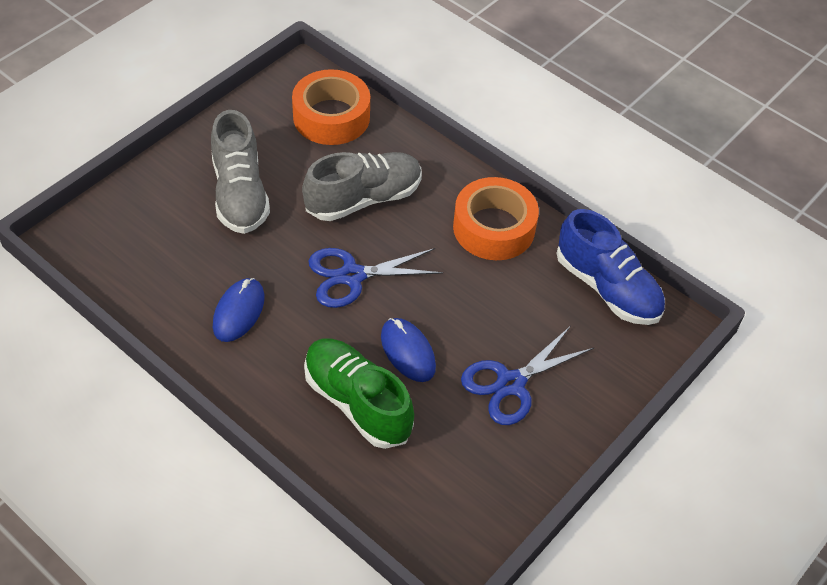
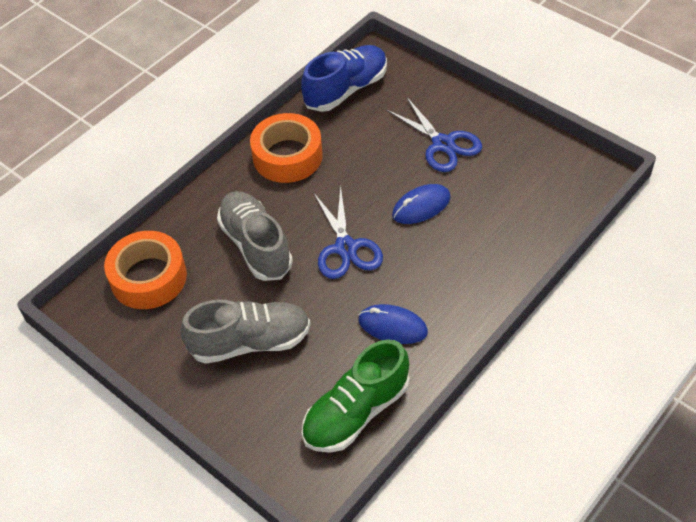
camera: 85 degrees left, 0 degrees up
(357, 403) = (475, 235): green shoe -> green shoe (356, 412)

